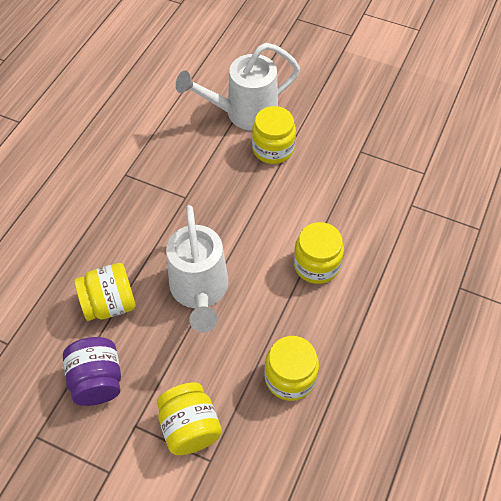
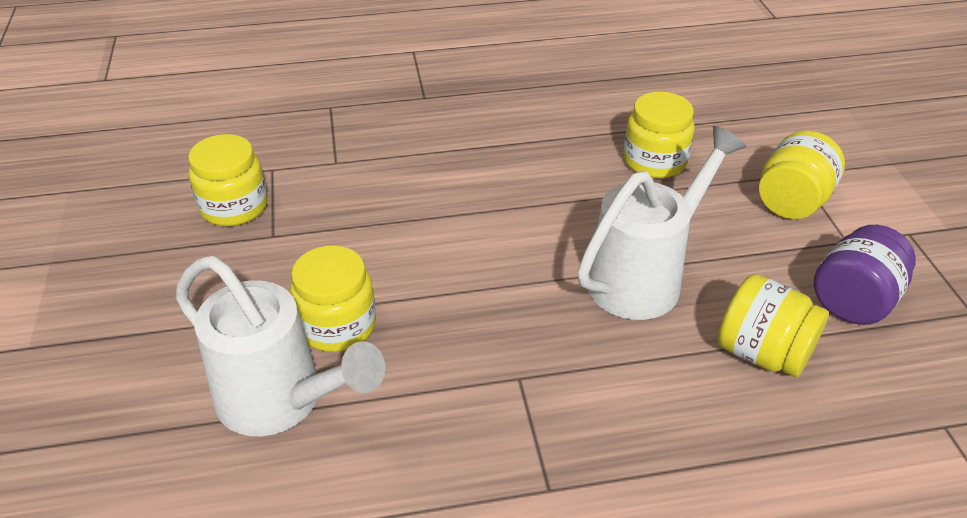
camera: 125 degrees left, 15 degrees down
(316, 265) = (499, 199): yellow jar -> yellow jar (234, 207)

